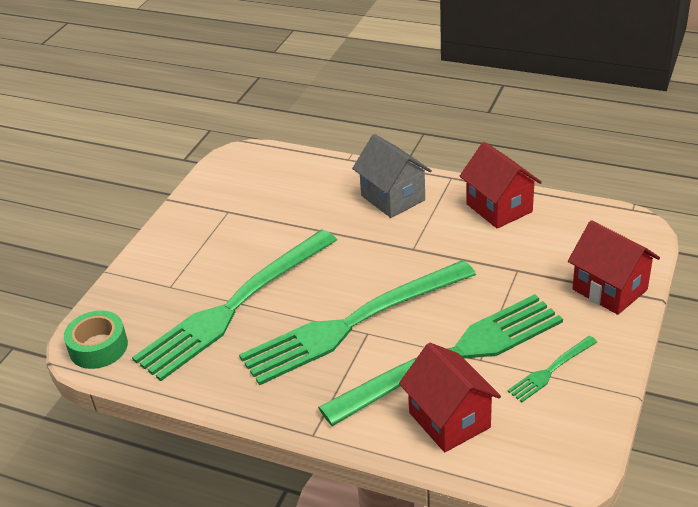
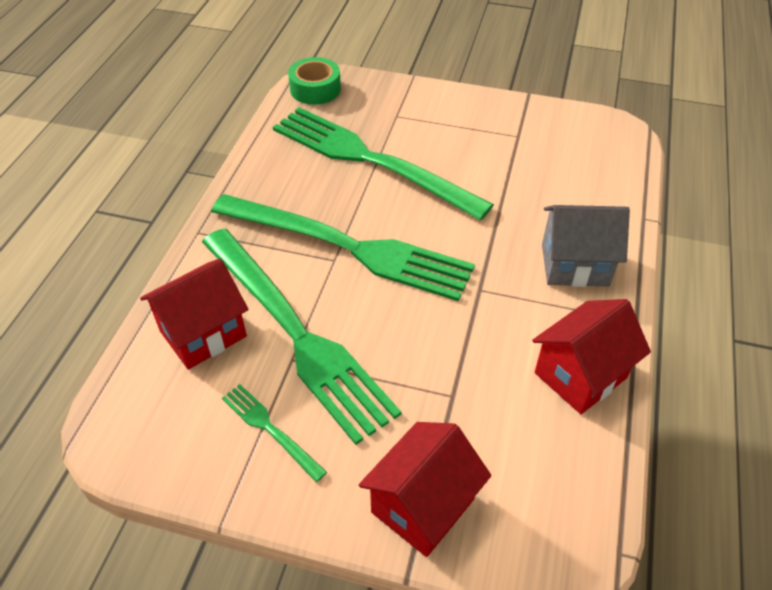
camera: 80 degrees right, 10 degrees up
(353, 323) = (348, 247): green fork -> green fork turned 150 degrees clockwise
(393, 198) = (575, 265): grey house -> grey house turned 45 degrees clockwise

